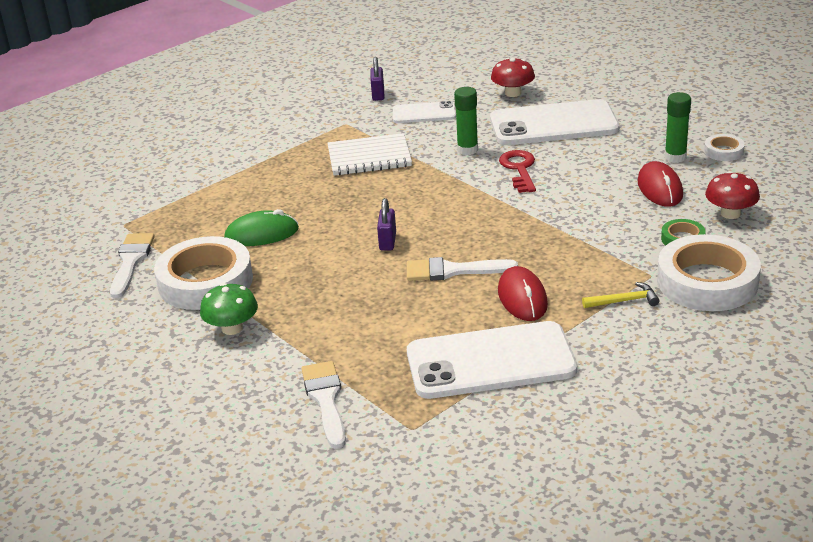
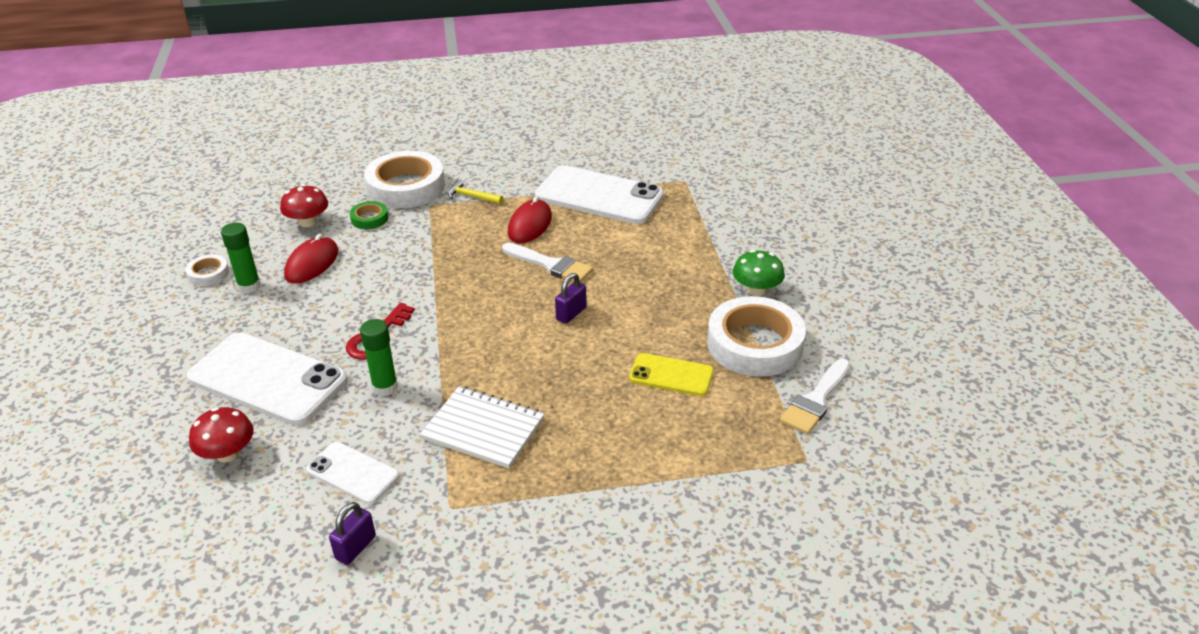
camera: 150 degrees left, 5 degrees up
(261, 234) = (671, 375): green mouse -> yellow phone
(326, 400) = (723, 214): white brush -> none

